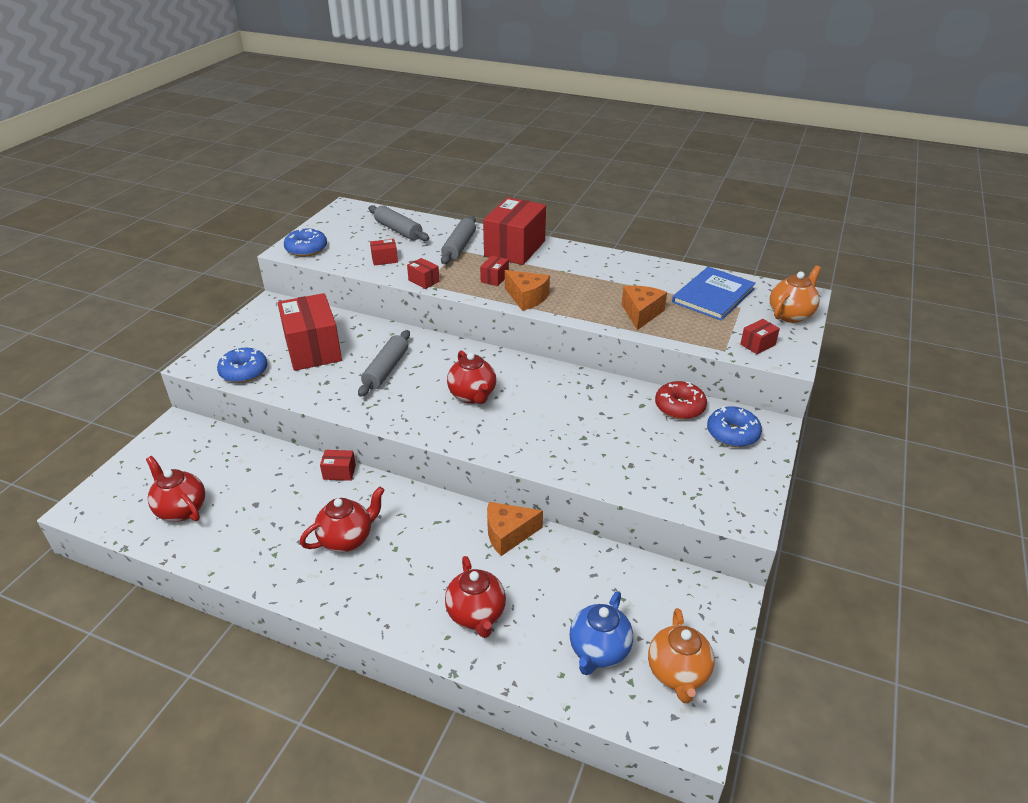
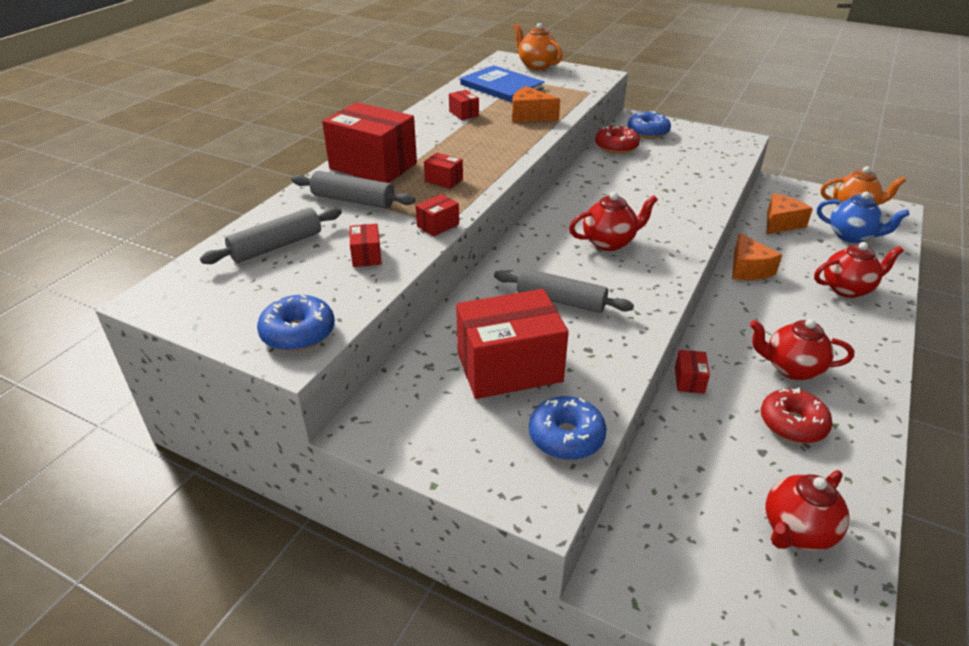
camera: 85 degrees left, 0 degrees up
(280, 527) = (792, 424): none -> red donut
(347, 539) = (791, 368): red teapot -> red teapot turned 45 degrees counterclockwise
(527, 298) = (492, 164): orange cheese -> orange cheese (781, 223)
(757, 344) = (581, 81): red box -> red box (464, 113)

